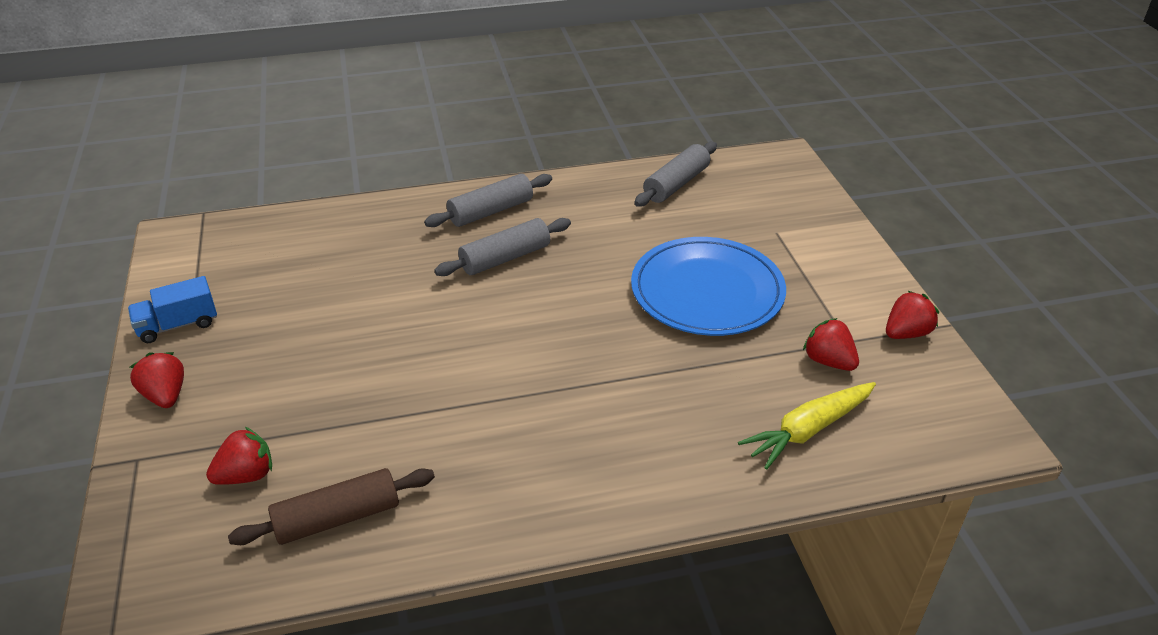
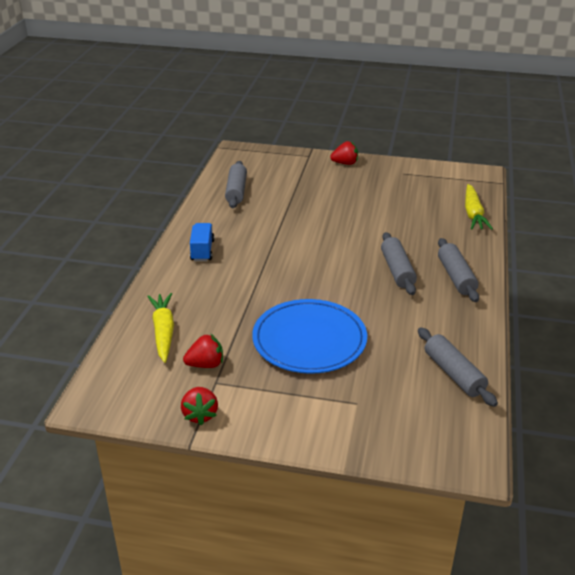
camera: 115 degrees right, 5 degrees down
(178, 325) = (396, 169): blue truck -> blue truck (202, 250)
(246, 475) = (279, 176): red strawberry -> none
(315, 223) = (473, 214): none -> yellow carrot
(337, 518) = (236, 191): brown rolling pin -> grey rolling pin

